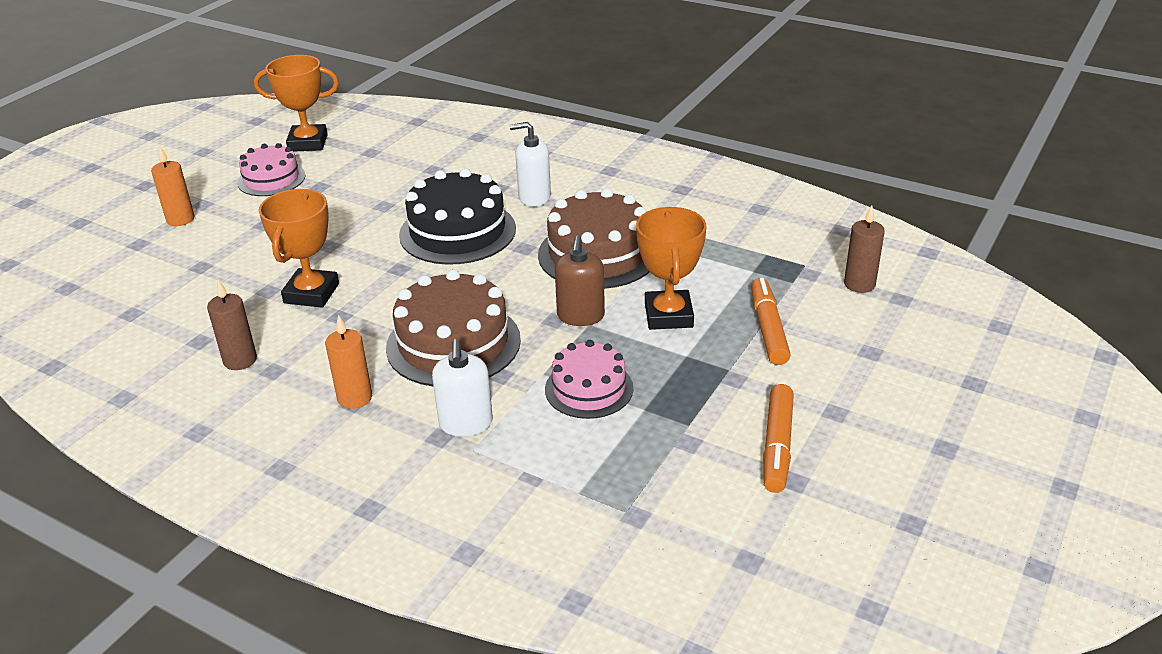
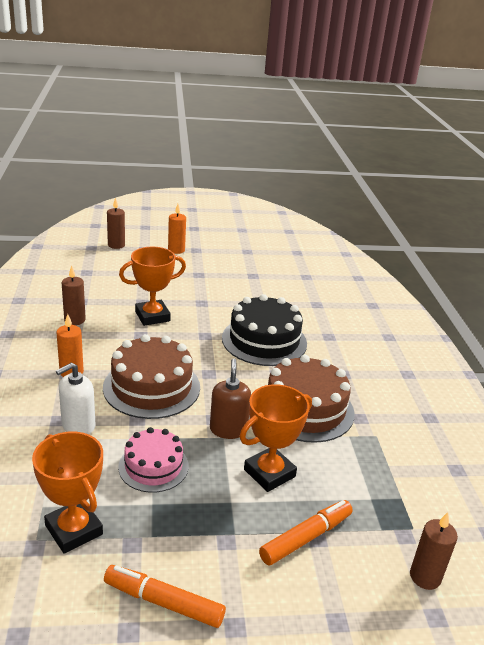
camera: 50 degrees right, 5 degrees down
(94, 264) = (116, 245): none -> brown candle
(271, 179) = (241, 259): pink cake -> none
(308, 143) = (288, 254): orange trophy -> orange trophy (74, 530)
(534, 197) = (336, 354): white soap dispenser -> none
(580, 316) = (228, 429): brown soap dispenser -> brown soap dispenser turned 120 degrees clockwise
(777, 446) = (163, 602): orange marker -> orange marker turned 45 degrees clockwise

